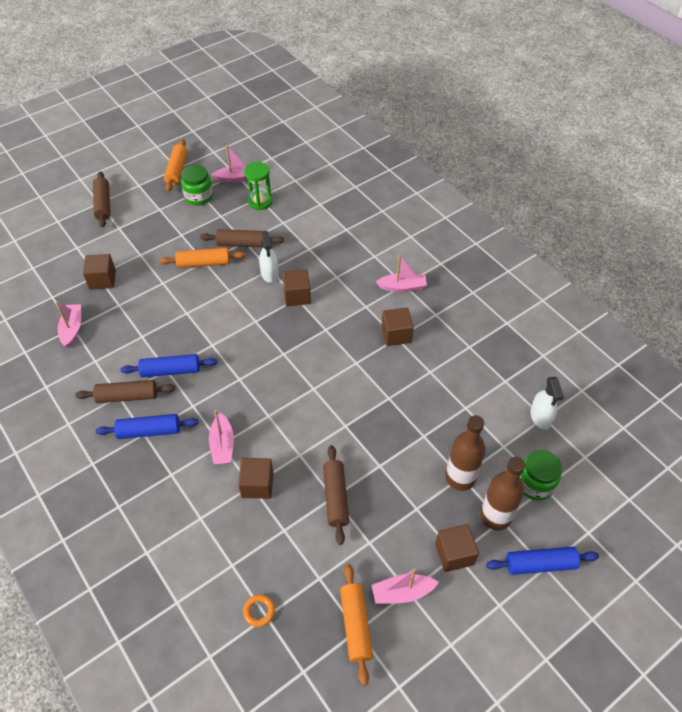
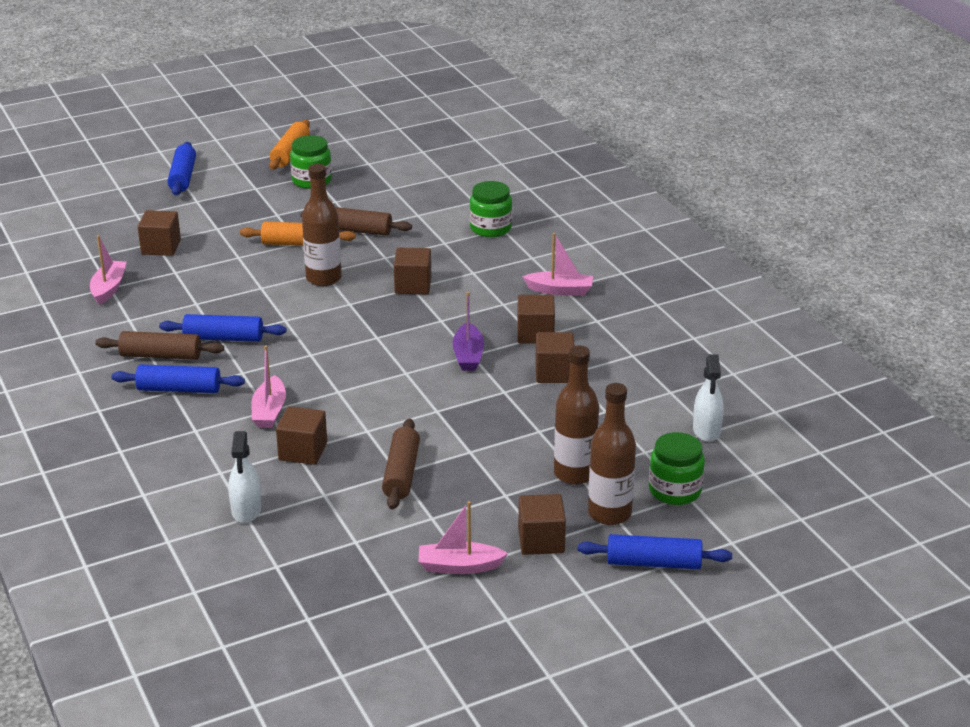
camera: 10 degrees right, 20 degrees down
(103, 204) = (182, 177): brown rolling pin -> blue rolling pin
(230, 297) = (323, 278): none -> brown bottle
(236, 178) = (368, 167): pink boat -> none
(259, 611) = (269, 561): orange ring -> none
(260, 202) = (393, 192): green hourglass -> none
(269, 273) = (383, 261): white spray bottle -> white spray bottle (246, 510)
(338, 230) = (490, 228): none -> green jar
(354, 364) = (468, 355): none -> purple boat
(356, 625) = (389, 587): orange rolling pin -> none
(419, 373) = (554, 373): none -> brown cube

